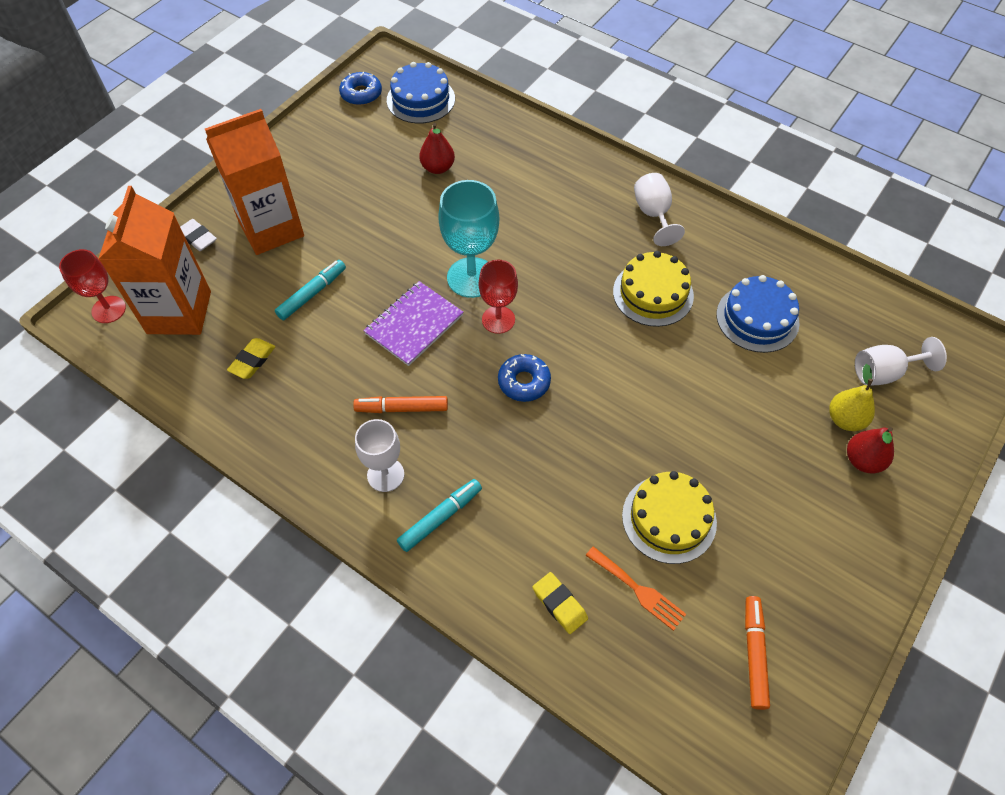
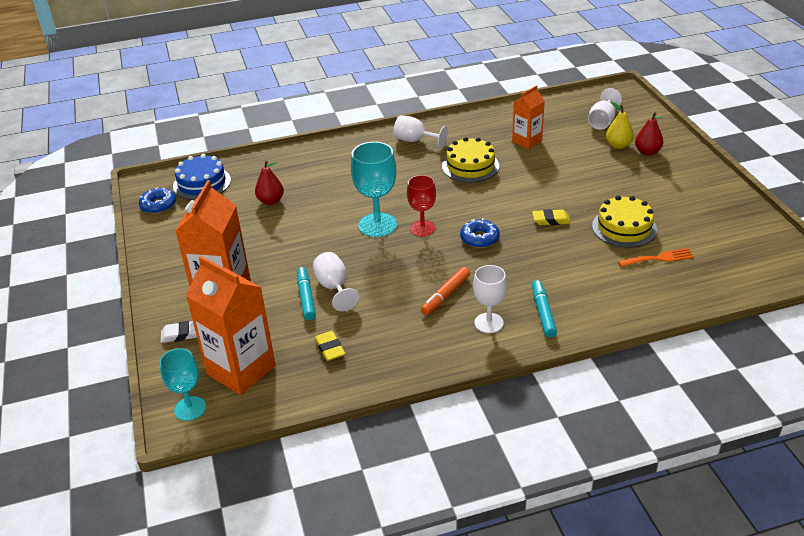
camera: 50 degrees left, 20 degrees down
(108, 309) = (190, 408): red goblet -> turquoise goblet
(343, 306) = (334, 287): none -> white goblet
(414, 325) = (386, 263): purple notebook -> none
(559, 604) = (643, 290): yellow eraser -> yellow eraser (551, 220)
(754, 654) = (728, 237): orange marker -> none
(757, 318) = (527, 141): blue cake -> orange carton

